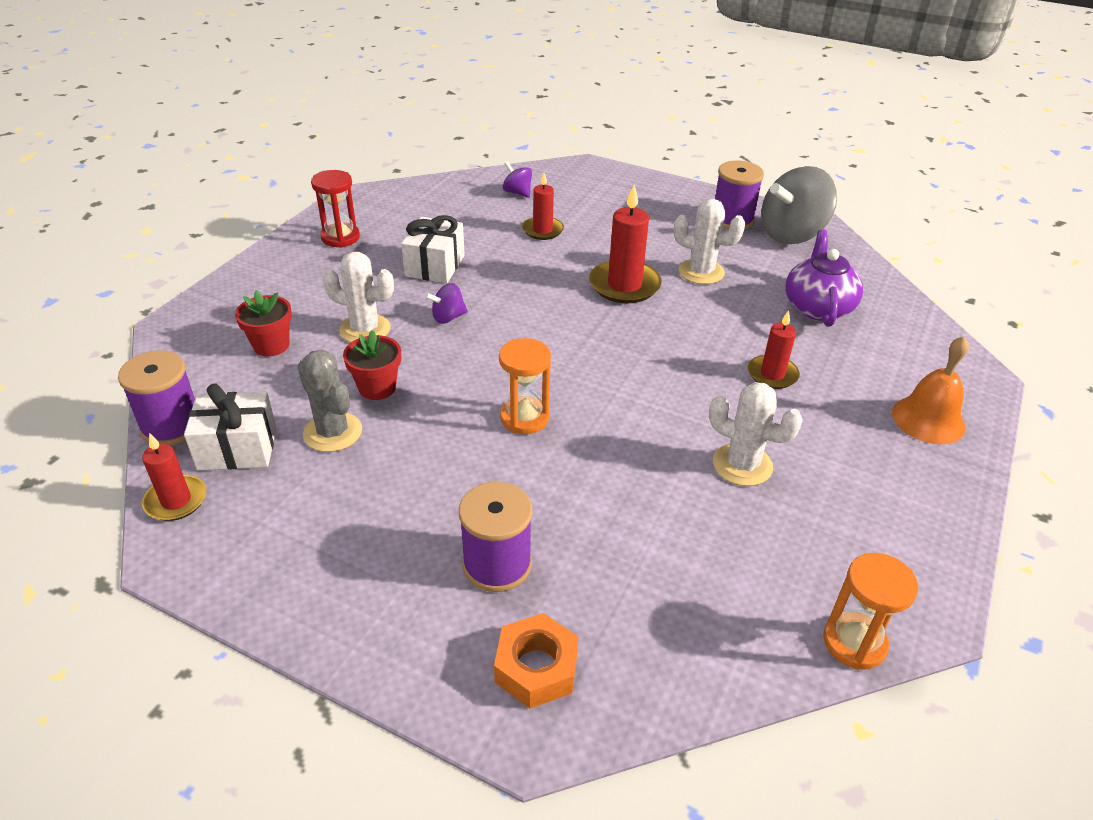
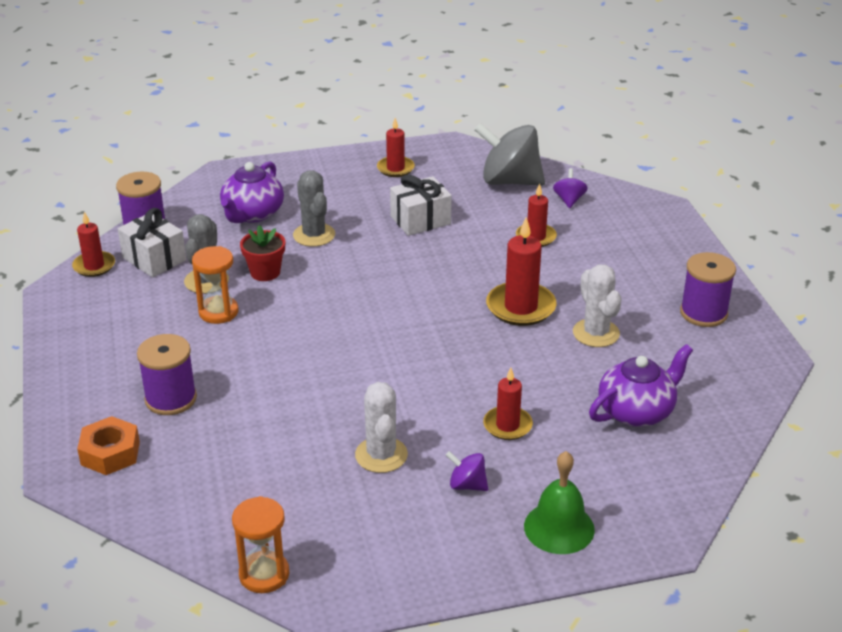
camera: 50 degrees right, 5 degrees down
(271, 345) = (252, 214): red flower pot -> purple teapot
(340, 237) = (395, 168): red hourglass -> red candle
(365, 329) = (314, 235): white cactus -> grey cactus
(448, 317) = (371, 257): purple spinning top -> purple spinning top (467, 485)
(524, 418) = (310, 341): orange hourglass -> orange hourglass (218, 312)
(791, 234) = (732, 353): grey spinning top -> grey spinning top (509, 181)
(928, 419) = (559, 527): orange bell -> green bell

